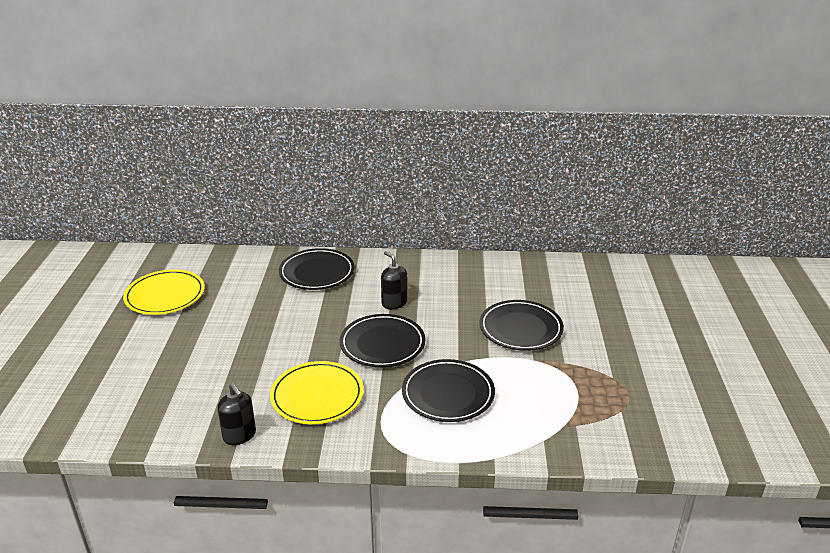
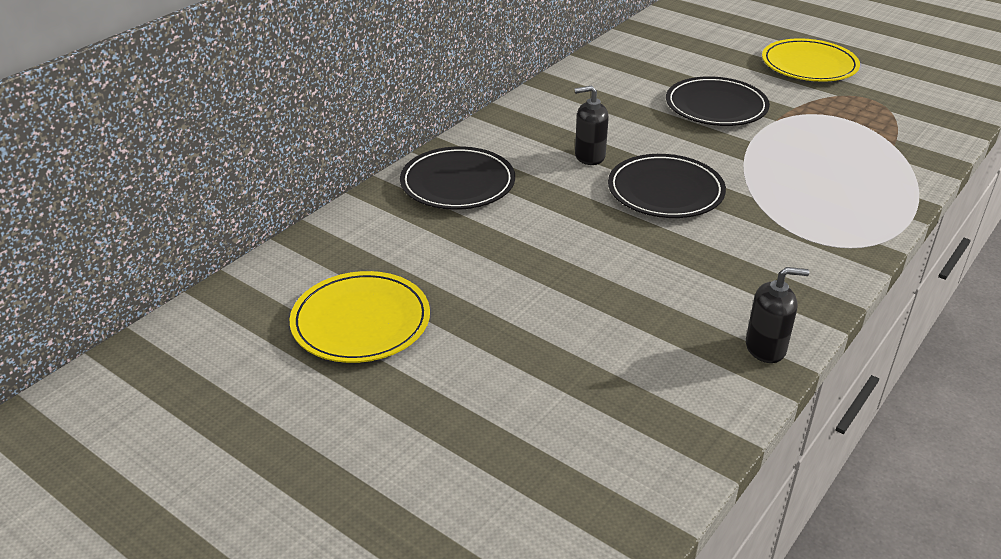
camera: 55 degrees left, 5 degrees up
(317, 396) = (730, 266): yellow plate -> yellow plate (809, 65)
(448, 393) = (794, 184): black plate -> none

